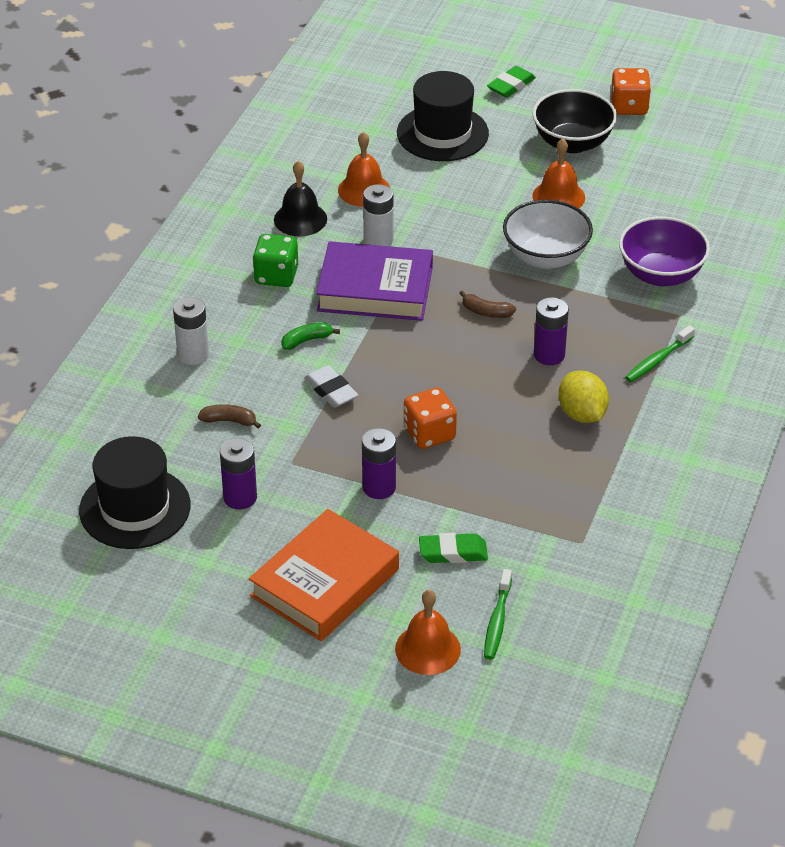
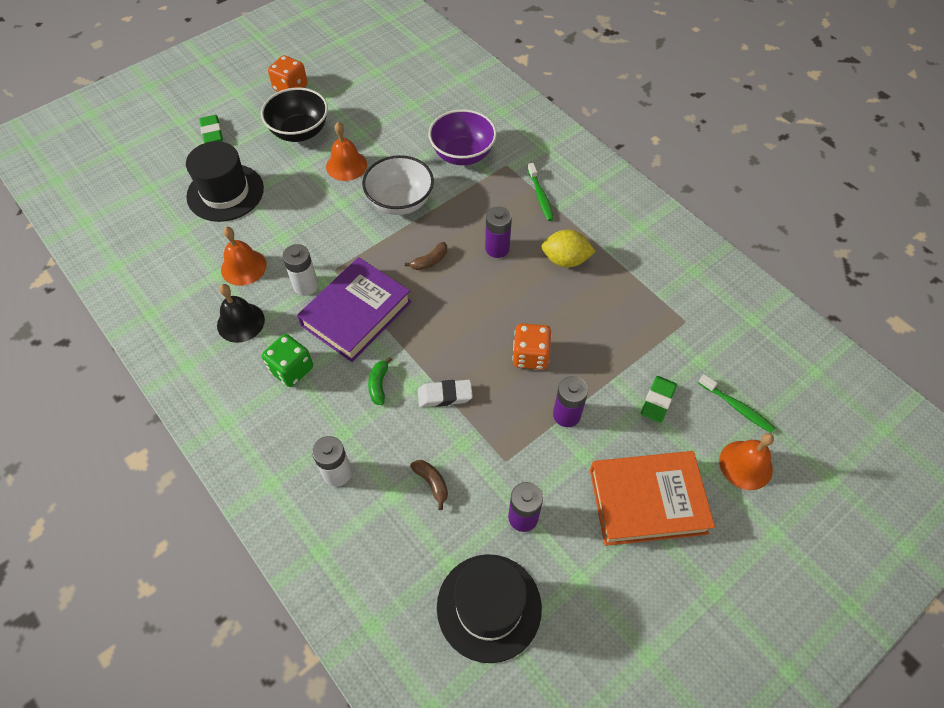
camera: 60 degrees left, 15 degrees up
(229, 421) = (432, 483): brown banana -> brown banana turned 105 degrees clockwise
(325, 583) = (647, 501): orange book -> orange book turned 75 degrees counterclockwise

